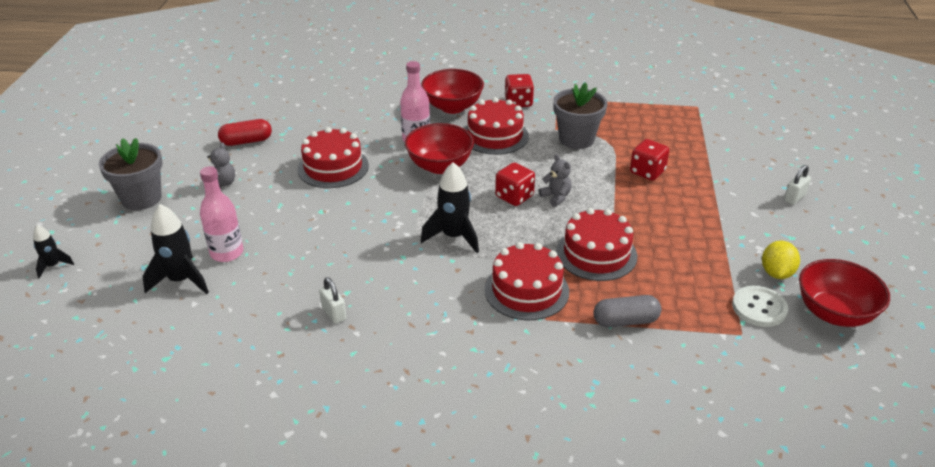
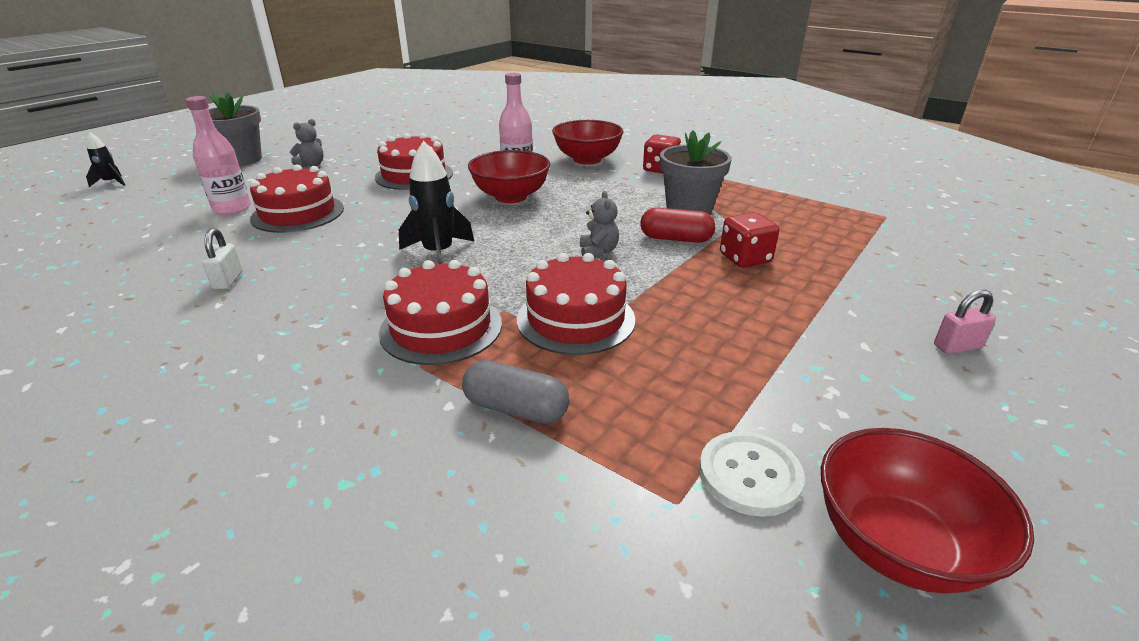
camera: 30 degrees right, 5 degrees down
(181, 280) = (167, 216): black rocket -> none
(246, 141) = (375, 144): red capsule -> red capsule (676, 239)
(495, 136) = (600, 188): red cake -> red cake (298, 213)
(514, 197) = (551, 239): red dice -> none
(776, 273) = (831, 435): yellow lemon -> none
(794, 198) = (957, 346): white padlock -> pink padlock

